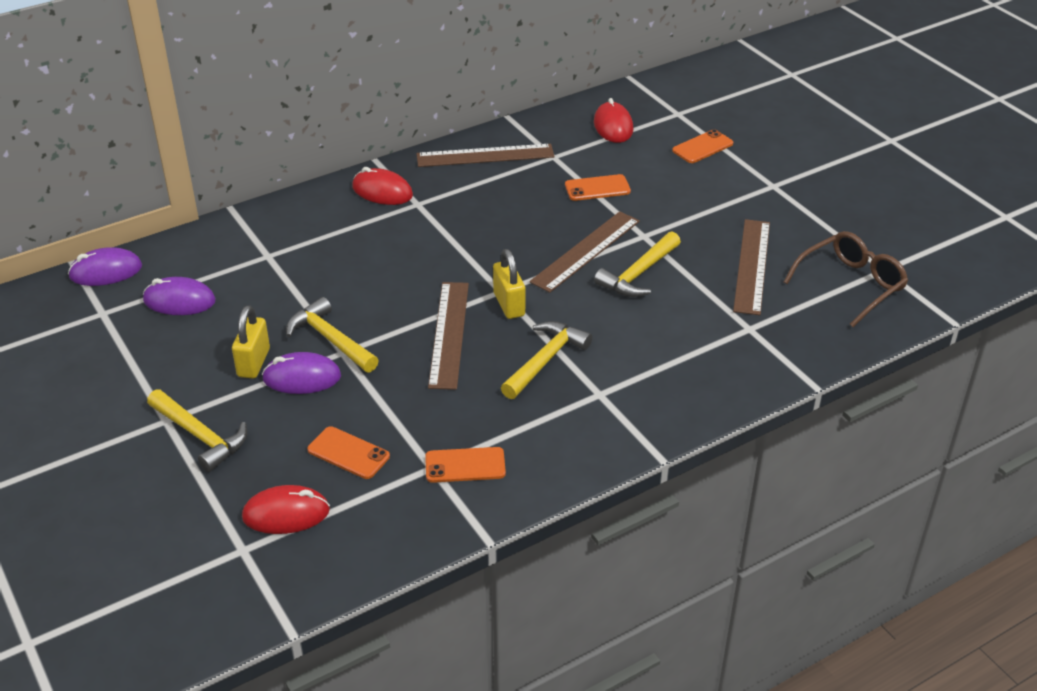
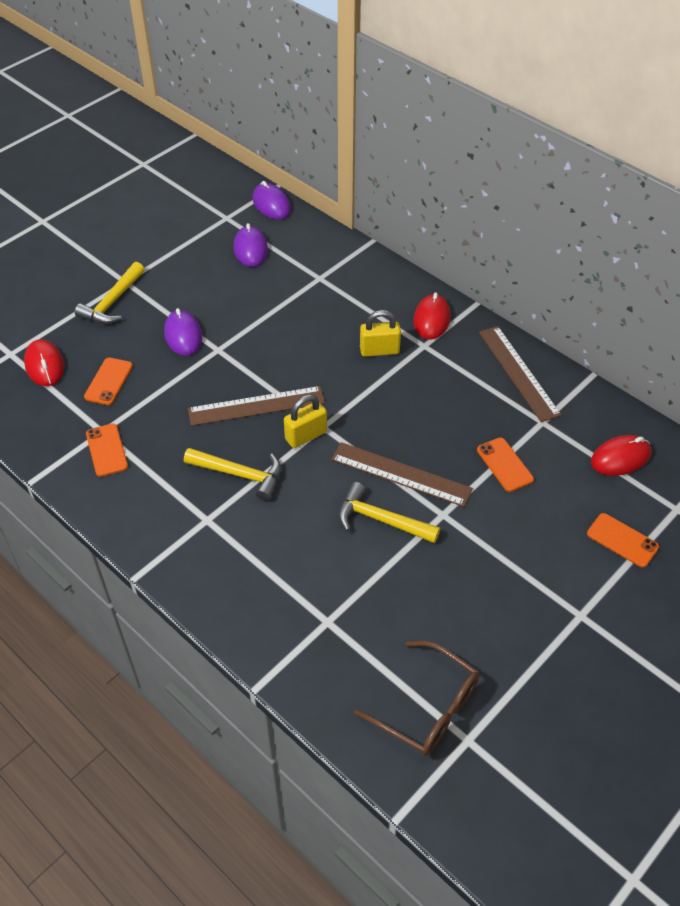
camera: 75 degrees right, 10 degrees up
(253, 363) = (193, 306): yellow padlock -> yellow padlock (379, 350)
(330, 340) = (230, 339): yellow hammer -> none
(751, 266) = (427, 611): brown ruler -> none

